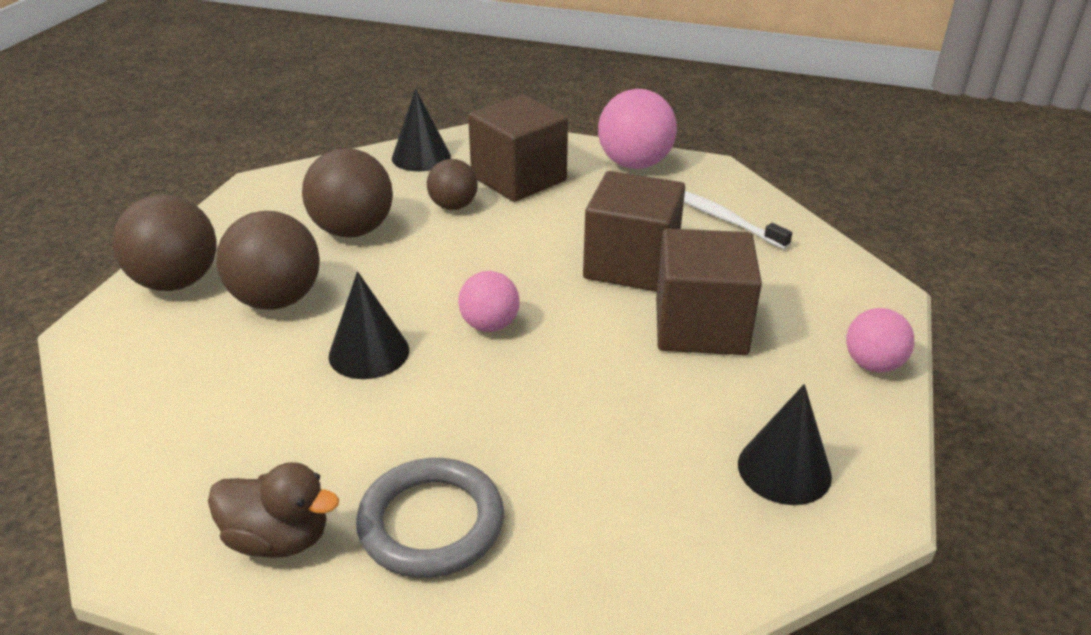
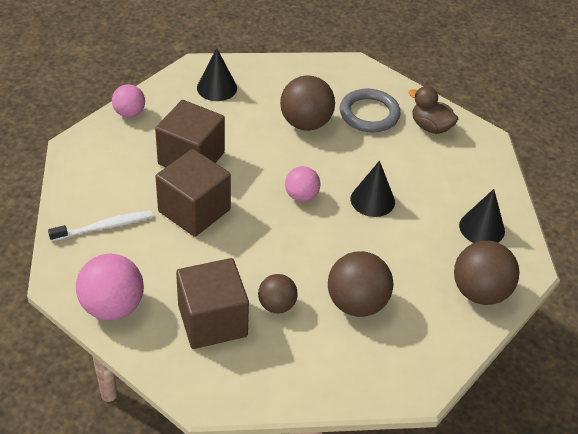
camera: 160 degrees left, 10 degrees up
(277, 300) = (417, 255): brown ball -> brown ball (306, 123)
(421, 157) = (275, 380): black cone -> black cone (482, 228)
(724, 219) = (104, 227): white toothbrush -> white toothbrush turned 90 degrees counterclockwise

